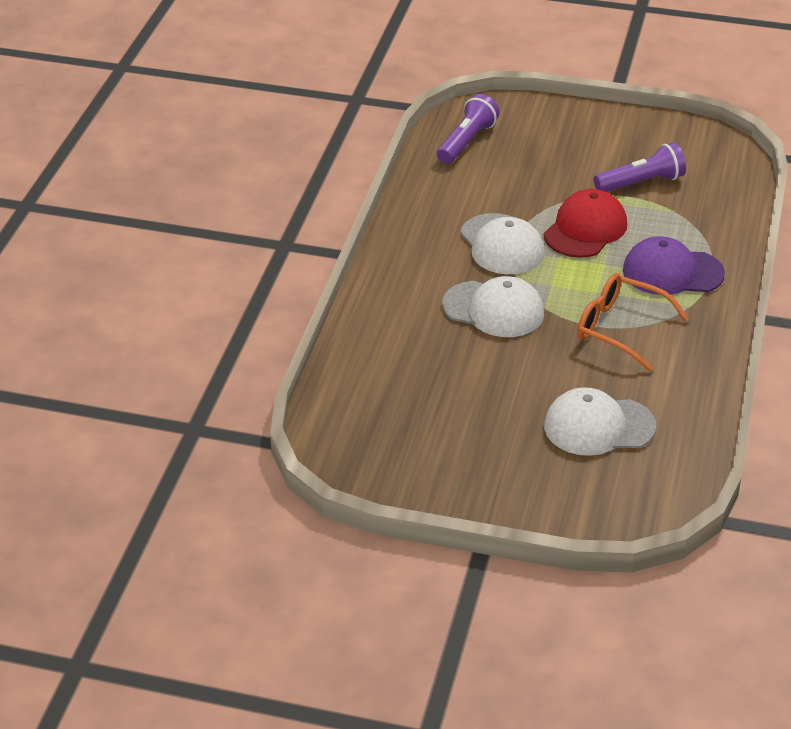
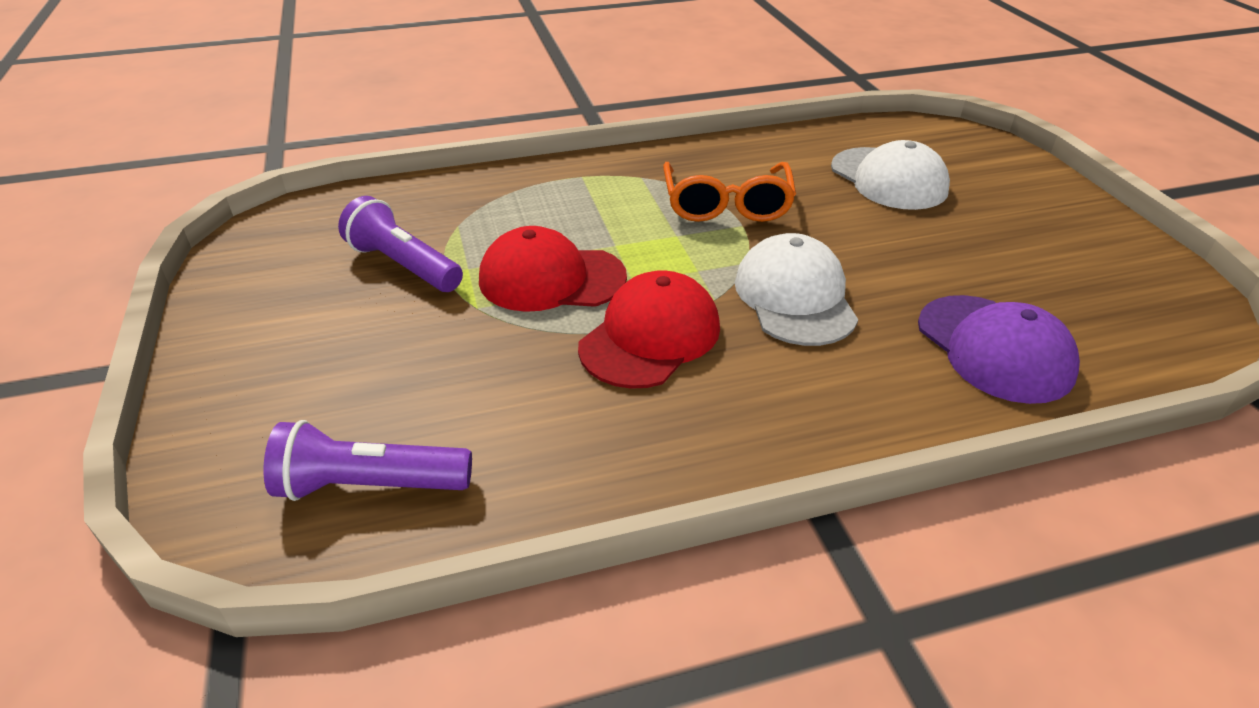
camera: 120 degrees left, 0 degrees up
(502, 245) = (650, 337): white cap -> red cap
(672, 272) = (588, 199): purple cap -> purple cap (994, 348)

